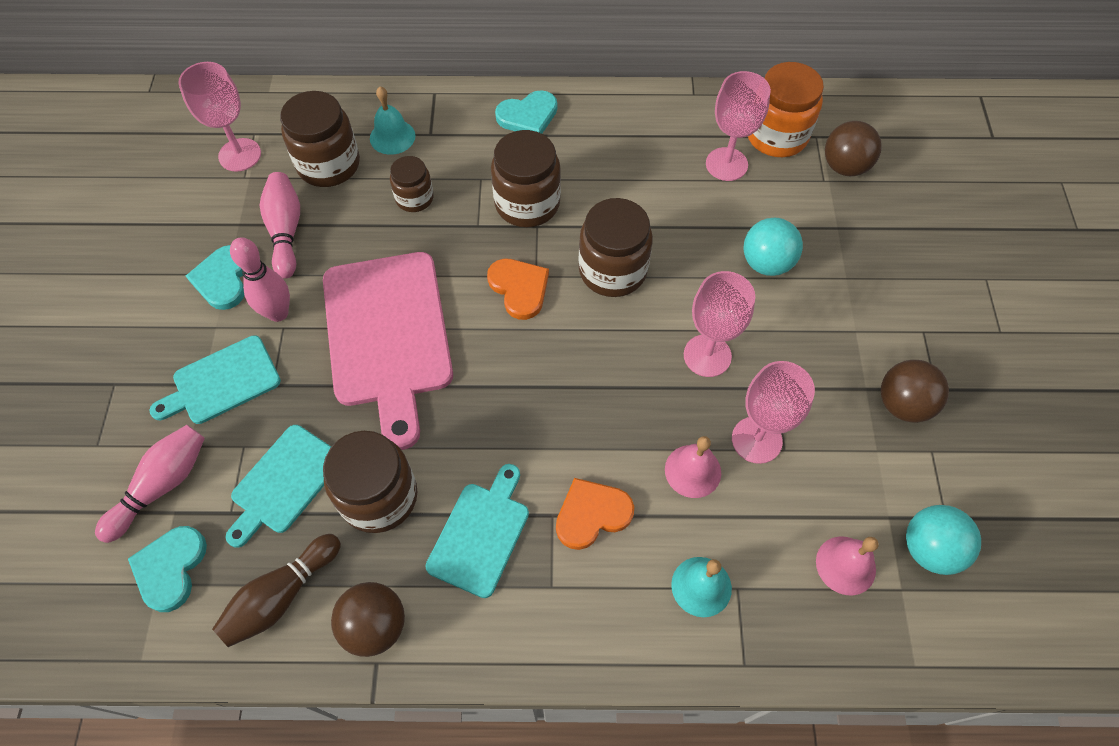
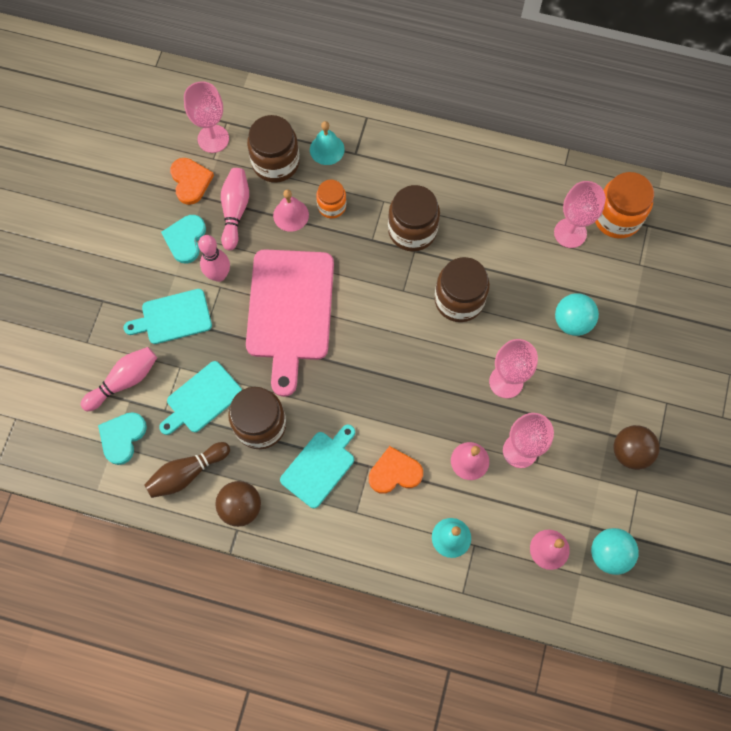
camera: 15 degrees right, 10 degrees up
(362, 220) = (291, 215): none -> pink bell
(414, 198) = (331, 206): brown jar -> orange jar
(519, 288) = (389, 297): orange heart -> orange heart (190, 181)
(528, 116) = (432, 155): turquoise heart -> none
(844, 167) = (659, 257): brown ball -> none

